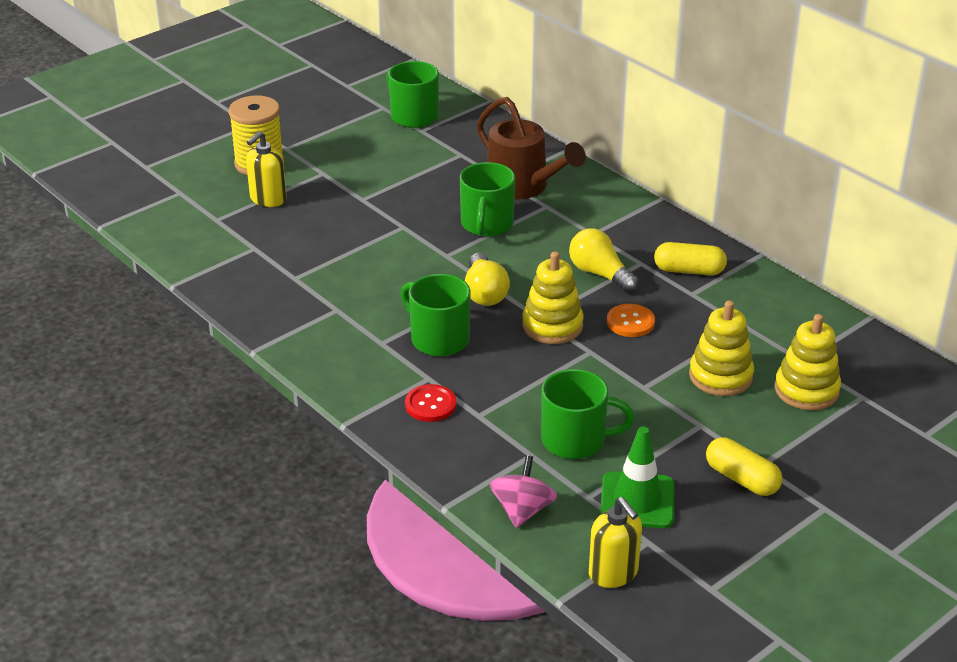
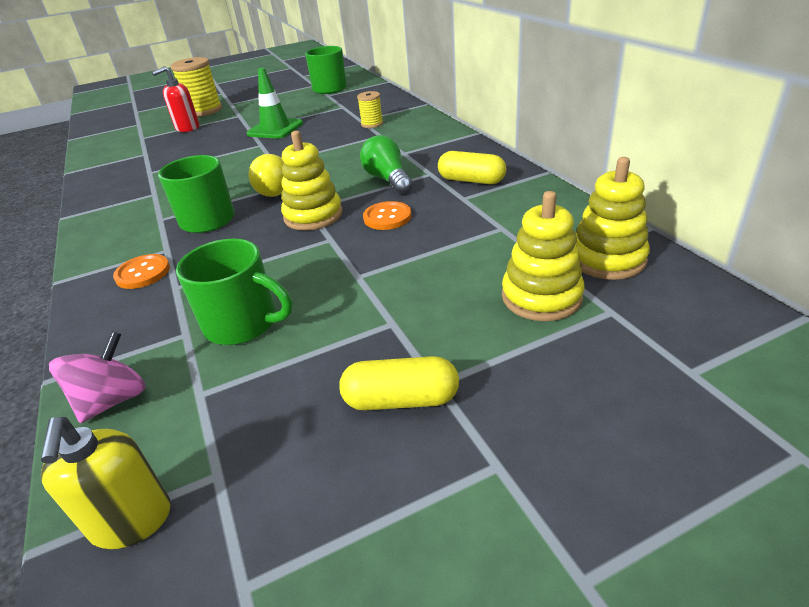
camera: 20 degrees right, 0 degrees up
(268, 199) = (187, 128): yellow soap dispenser -> red soap dispenser
(430, 405) = (143, 273): red button -> orange button
(486, 224) = (323, 145): green mug -> none
(523, 187) = (372, 124): brown watering can -> yellow spool
(600, 274) = (388, 179): yellow light bulb -> green light bulb
(637, 501) = (250, 409): green traffic cone -> green traffic cone (275, 129)
(720, 376) = (447, 273): yellow stacking toy -> yellow stacking toy (607, 259)
(742, 479) = (401, 400): yellow capsule -> yellow capsule turned 60 degrees counterclockwise

